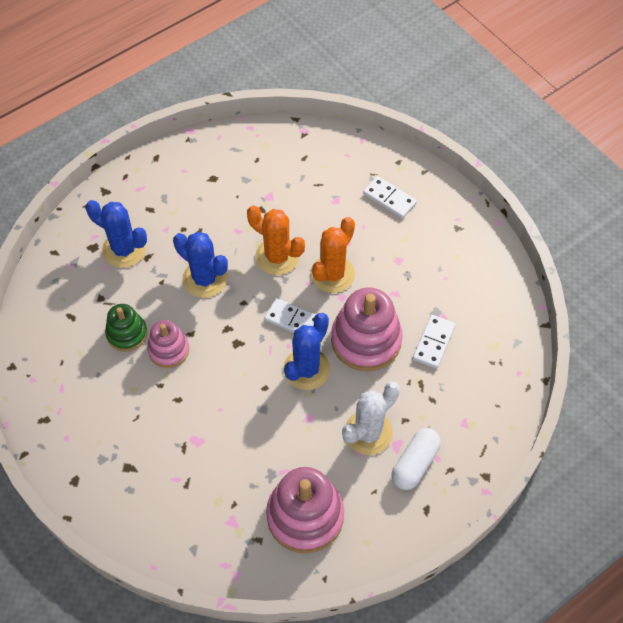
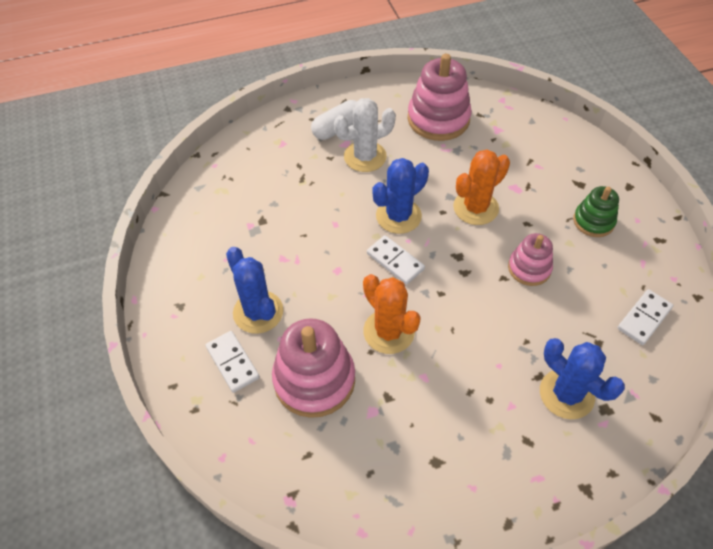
camera: 160 degrees left, 5 degrees down
(127, 333) = (571, 296): green stacking toy -> green stacking toy (593, 221)
(204, 279) = (476, 330): blue cactus -> blue cactus (258, 312)
(332, 274) = (337, 295): orange cactus -> orange cactus (475, 208)
(366, 340) = (332, 225): pink stacking toy -> pink stacking toy (314, 379)
(433, 343) = (272, 206): white domino -> white domino (644, 318)

